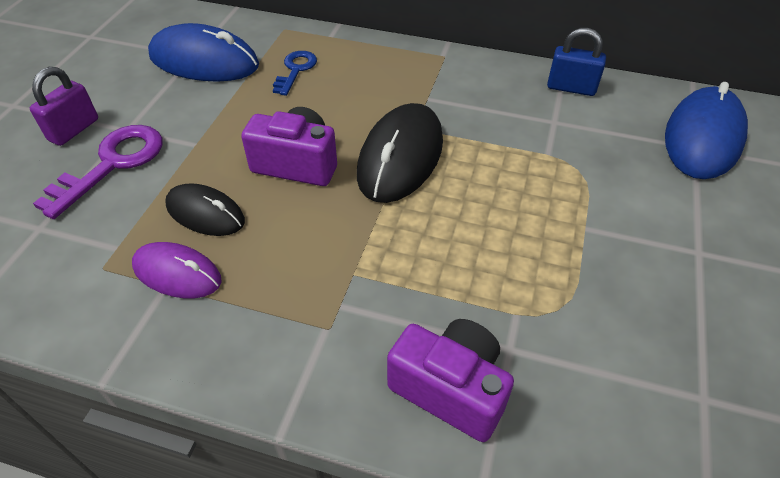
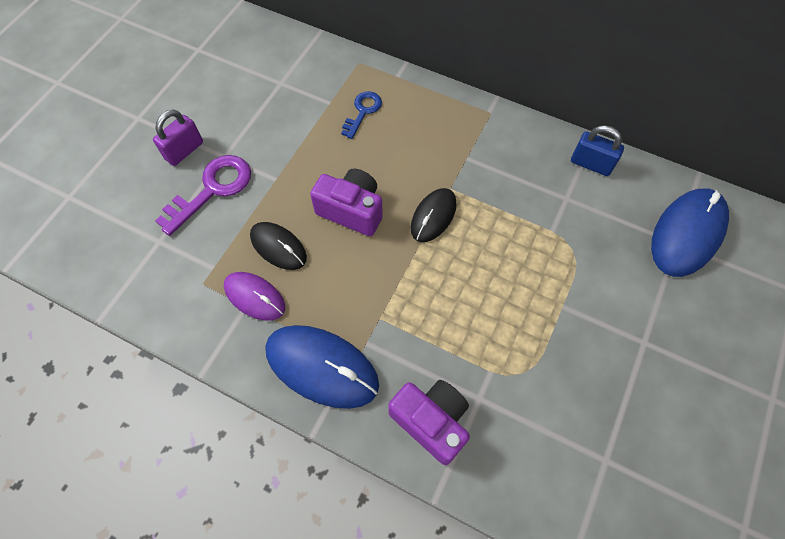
camera: 10 degrees right, 15 degrees up
(204, 61) = (289, 91): blue mouse -> blue mouse (322, 367)
(400, 157) = (433, 216): black mouse -> black mouse, size x0.61

